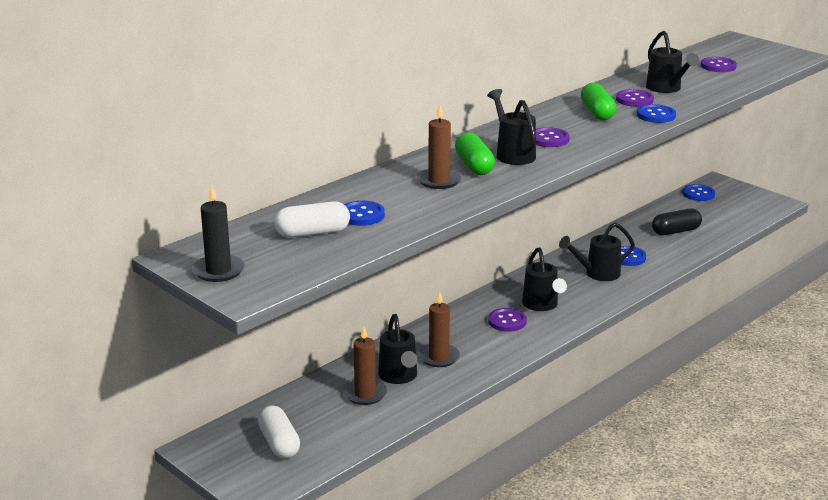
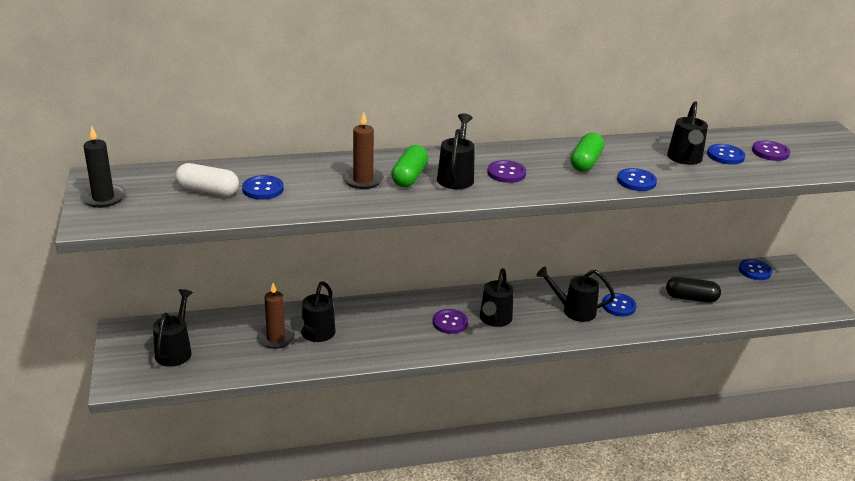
camera: 30 degrees right, 5 degrees up
(279, 443) = (175, 350): white capsule -> black watering can
(439, 357) = (362, 331): brown candle -> none
(634, 100) = (638, 160): purple button -> none
(691, 78) = (725, 156): none -> blue button

